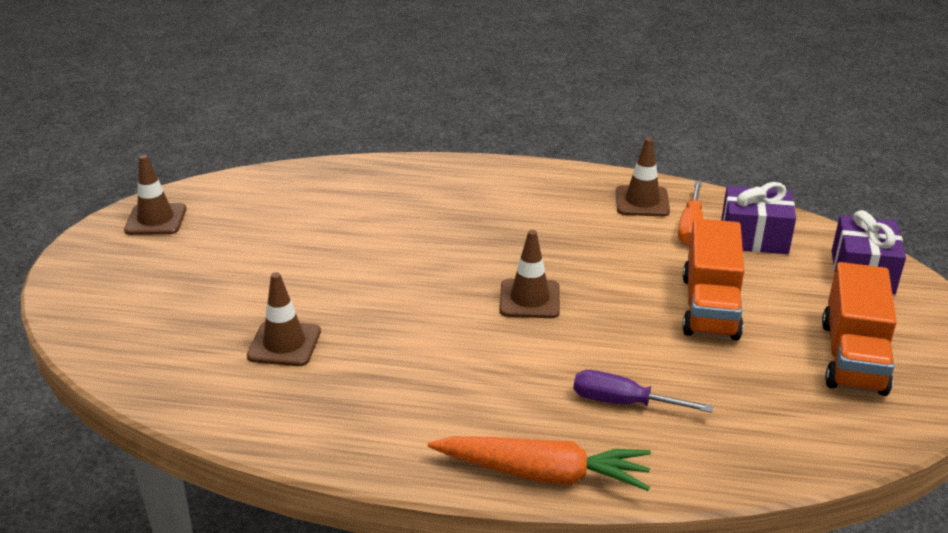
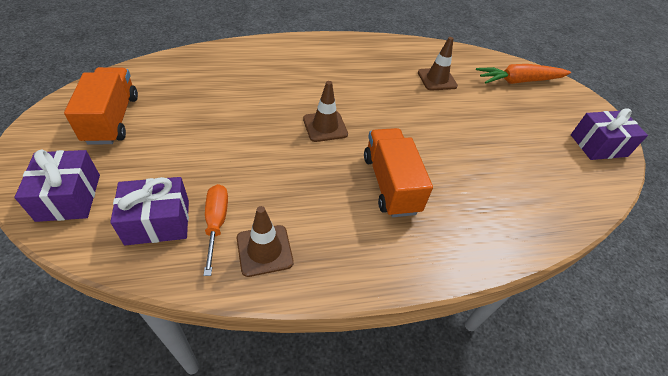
camera: 155 degrees right, 15 degrees up
(156, 220) = (598, 145): brown traffic cone -> purple gift
(543, 473) = (284, 43): orange carrot -> orange carrot (519, 81)
(623, 402) = (254, 75): purple screwdriver -> none
(710, 307) = (204, 141): orange truck -> orange truck (390, 184)

